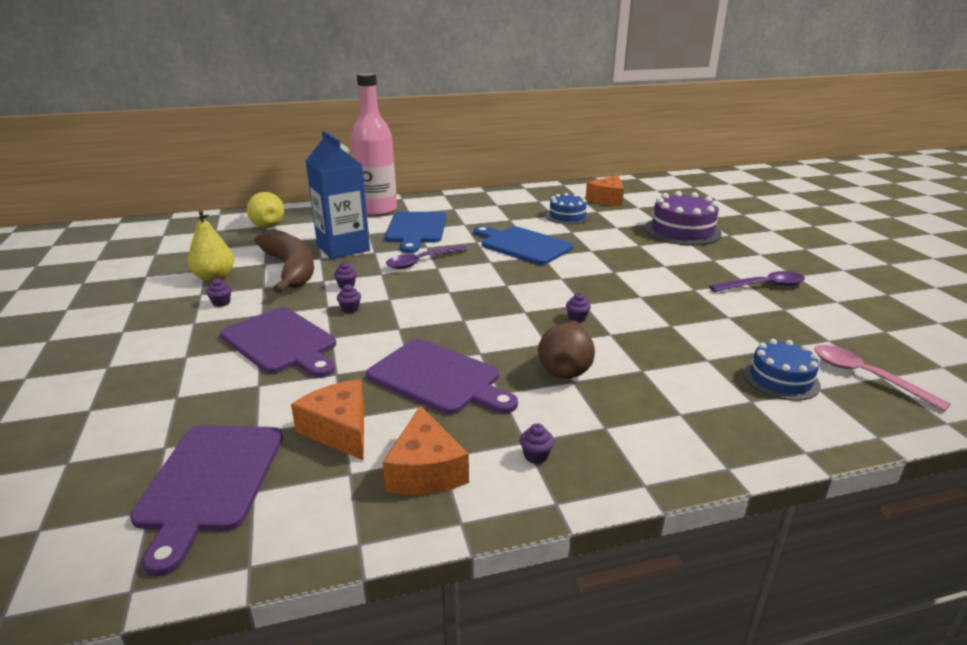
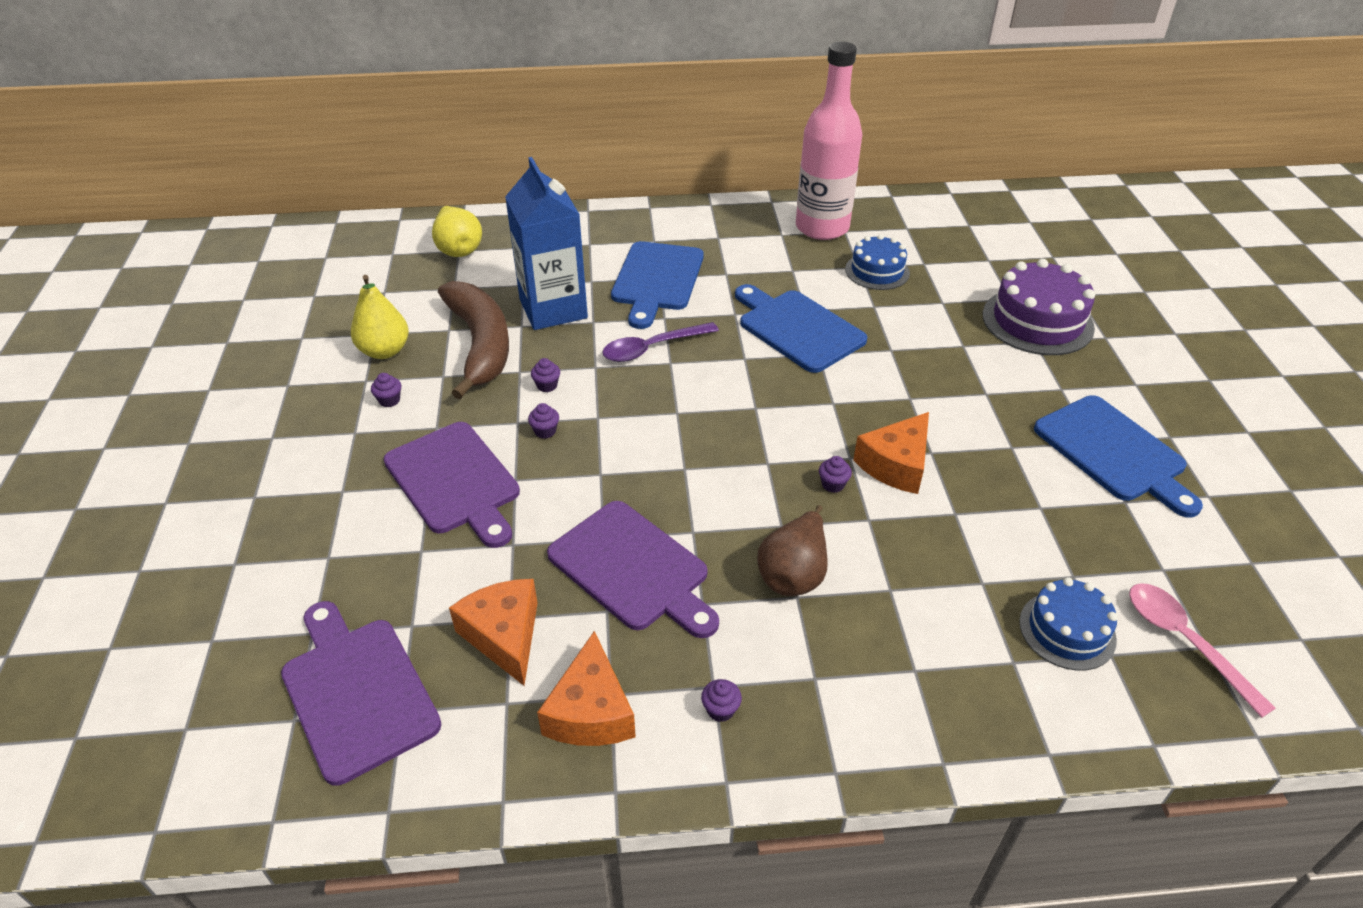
camera: 10 degrees right, 15 degrees up
(210, 482) = (357, 692): purple cutting board -> purple cutting board turned 135 degrees clockwise
(377, 210) = (611, 232): pink bottle -> pink bottle (822, 227)
(607, 199) = (947, 237): orange cheese -> orange cheese (896, 464)
(763, 286) = (1114, 452): purple spoon -> blue cutting board

